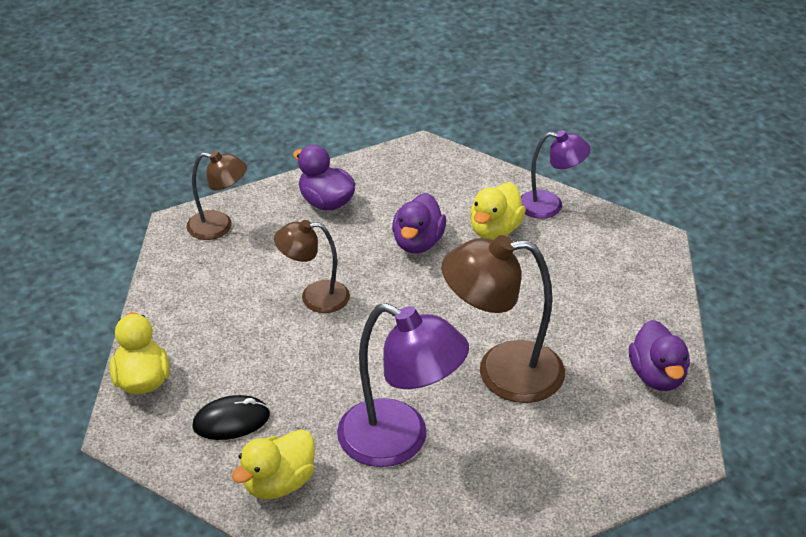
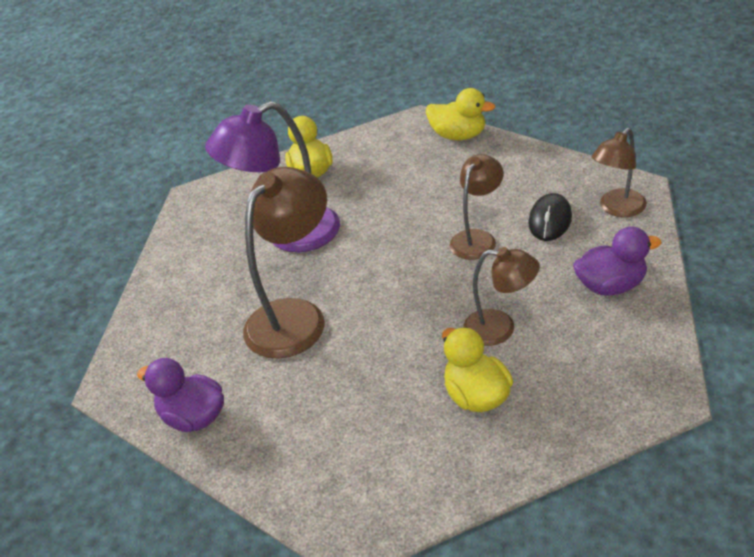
camera: 130 degrees right, 0 degrees up
(231, 421) = (384, 165): black mouse -> black mouse (550, 220)
(418, 242) = (500, 328): purple duck -> brown lamp
(550, 205) = (483, 465): purple lamp -> none

